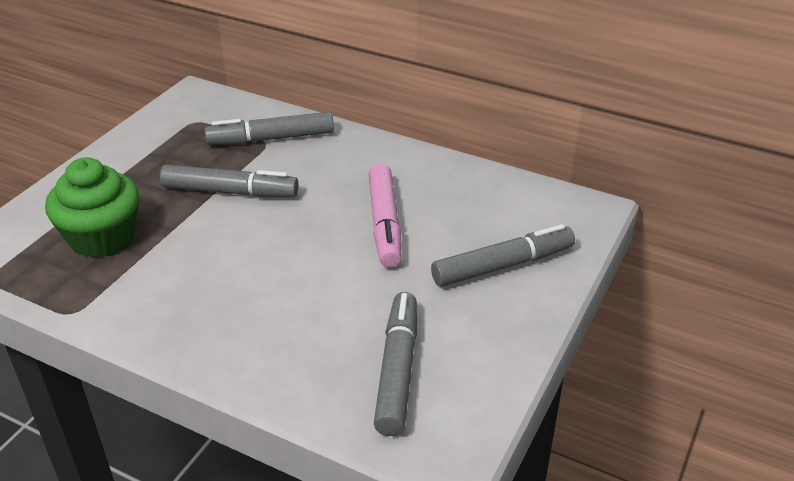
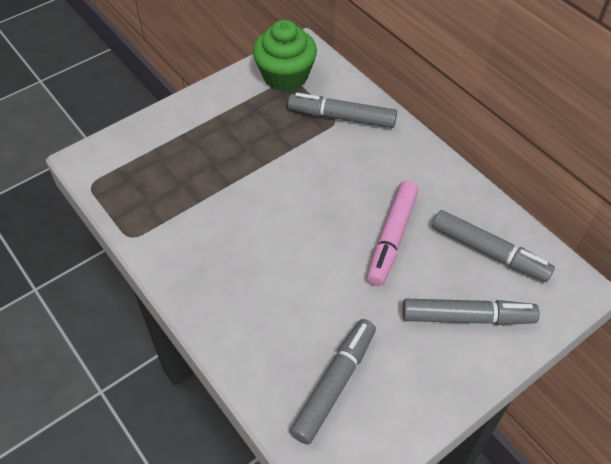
camera: 25 degrees right, 15 degrees up
(102, 238) = (178, 174): green cupcake -> green cupcake (285, 76)
(230, 191) = (287, 162): grey marker -> grey marker (489, 252)

